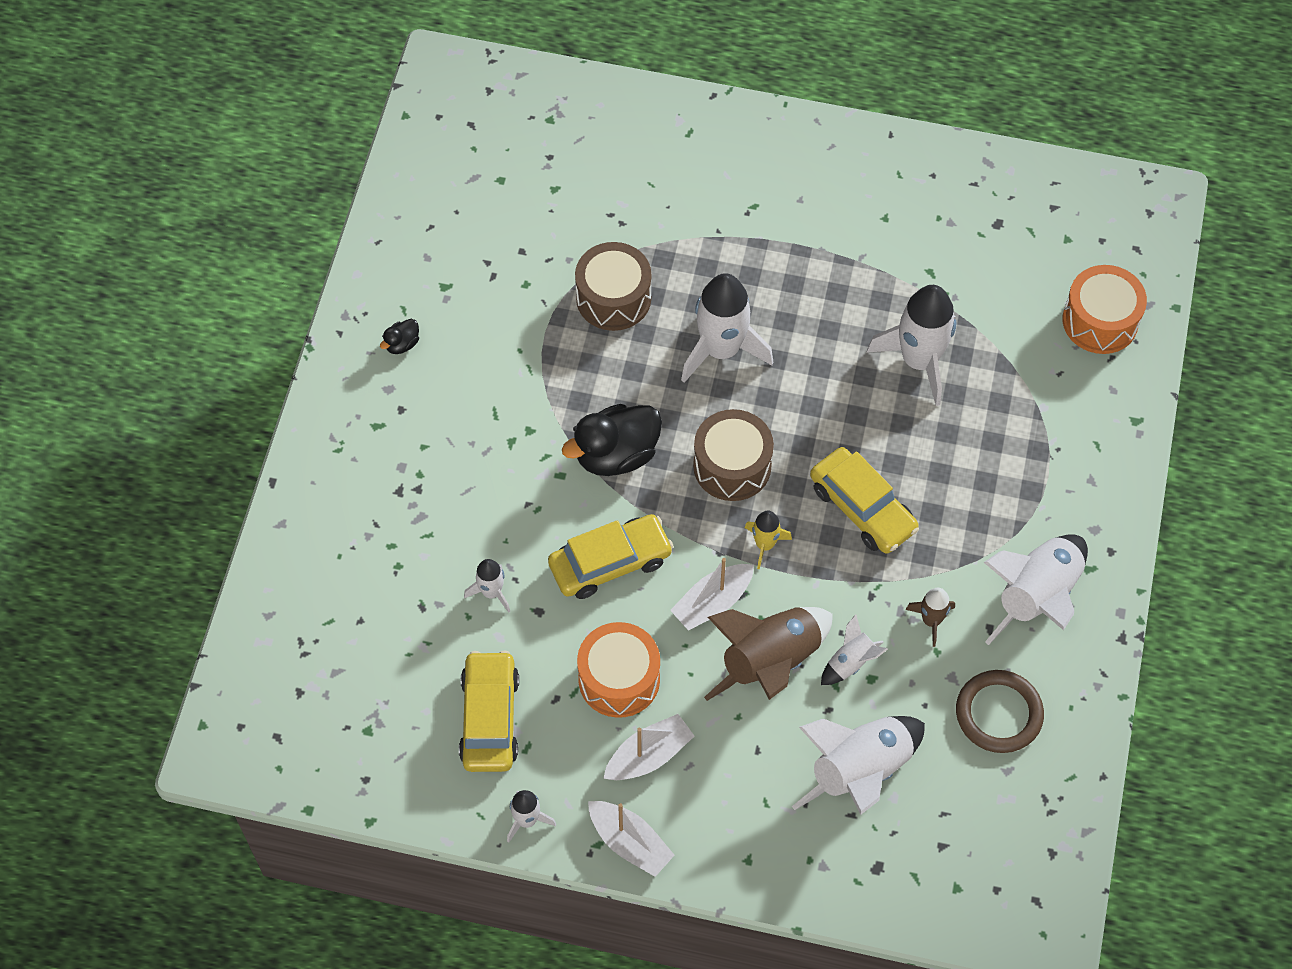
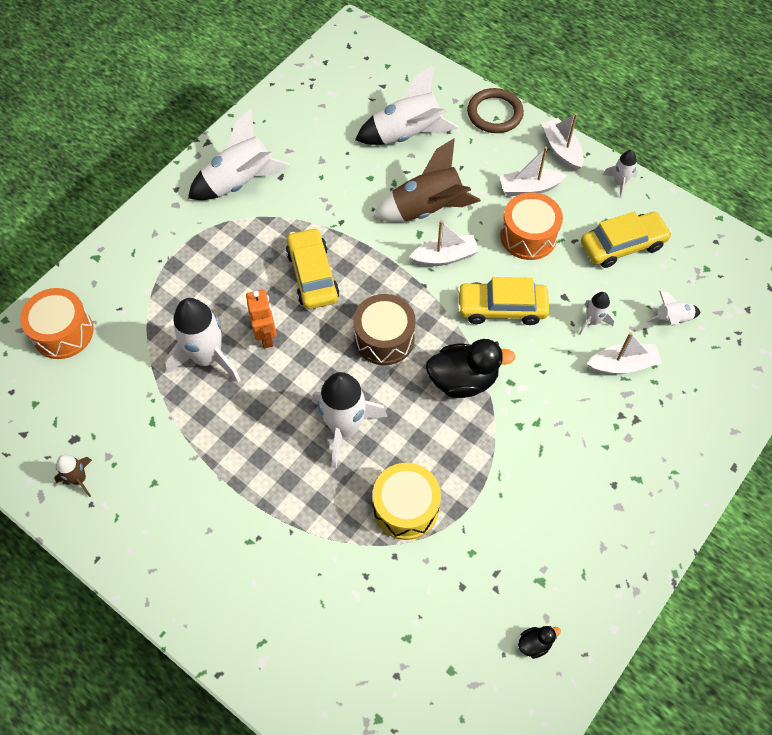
camera: 155 degrees left, 0 degrees up
(402, 344) = (595, 542): black duck -> black duck (534, 643)
(436, 551) = (622, 365): none -> white boat
(489, 718) = (622, 245): yellow car -> yellow car turned 135 degrees counterclockwise
(613, 298) = (405, 507): brown drum -> yellow drum
(765, 544) = (391, 278): yellow rocket -> none
(851, 662) = (377, 190): white rocket -> white rocket (672, 319)
(869, 412) = (266, 336): none -> orange robot
(931, 620) = (313, 194): brown rocket -> brown rocket (79, 479)
(998, 713) = (307, 132): brown ring -> brown ring (495, 113)

